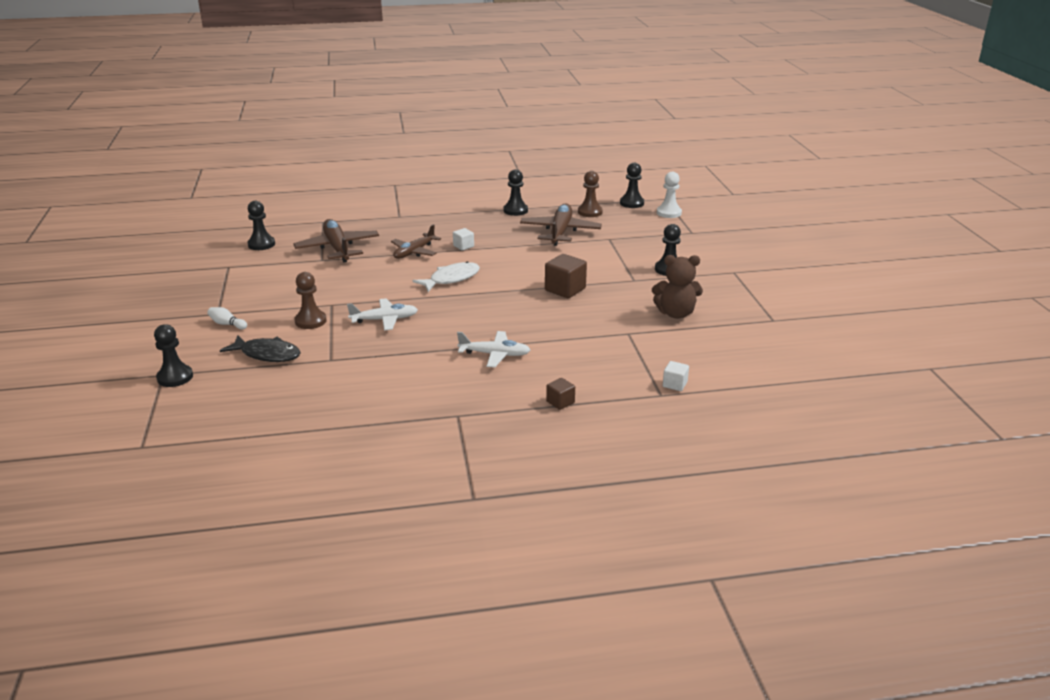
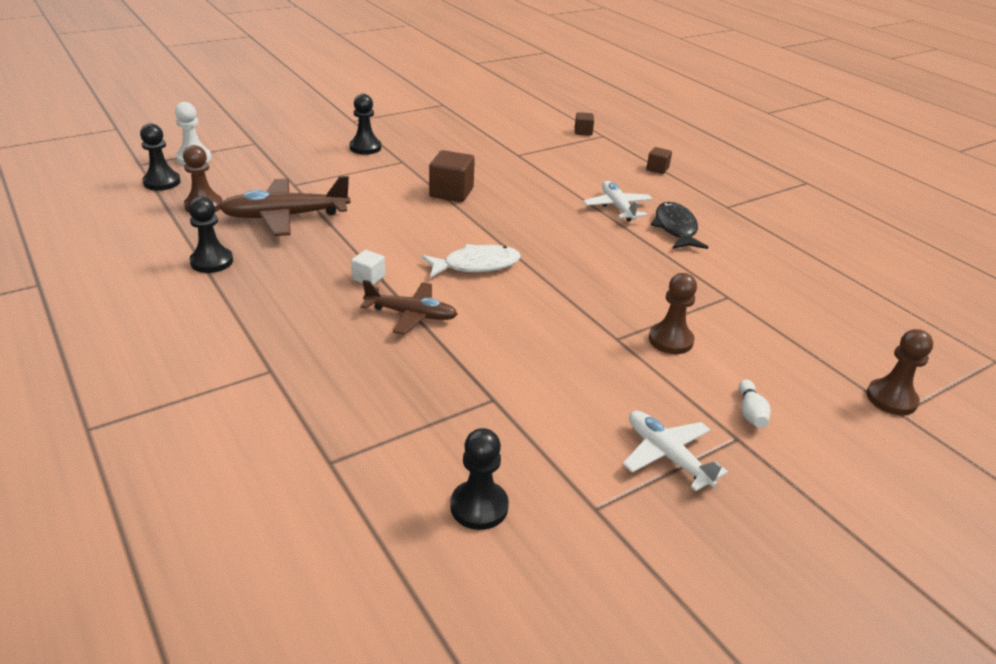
camera: 115 degrees left, 5 degrees up
(175, 377) = (891, 399): black pawn -> brown pawn
(267, 354) = (770, 345): black fish -> black fish (675, 228)
(337, 248) = (441, 396): brown plane -> none
(385, 320) = (615, 286): white plane -> white plane (667, 455)
(451, 279) = (476, 265): white fish -> white fish turned 135 degrees clockwise
(674, 384) = (583, 132): white cube -> brown cube
(675, 313) = (462, 139): brown teddy bear -> none

